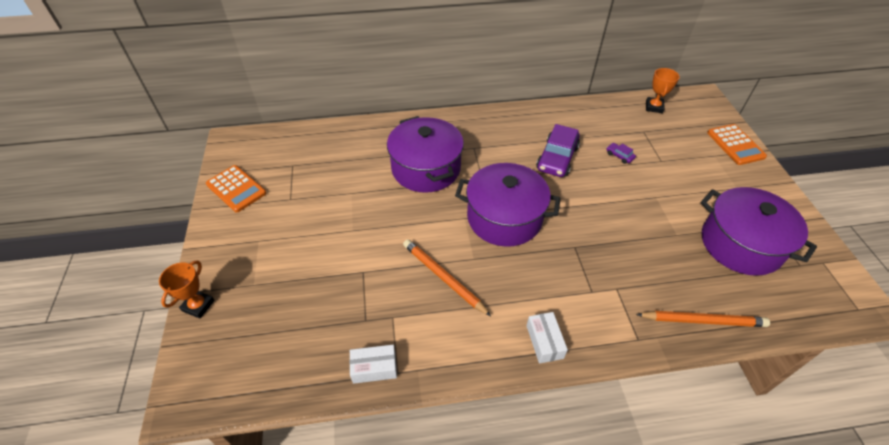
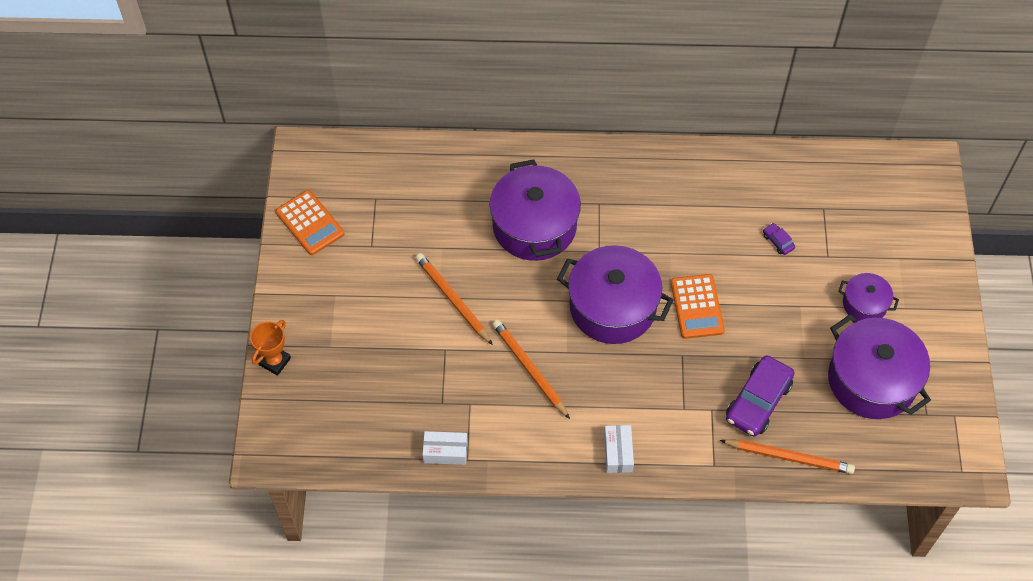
camera: 10 degrees right, 10 degrees up
(365, 230) = (453, 299): none -> orange pencil
(557, 158) = (698, 234): purple car -> purple car (758, 401)
(654, 107) = (853, 171): orange trophy -> none
(705, 189) = (864, 304): none -> purple pot
(735, 145) = (933, 246): orange calculator -> orange calculator (697, 307)

